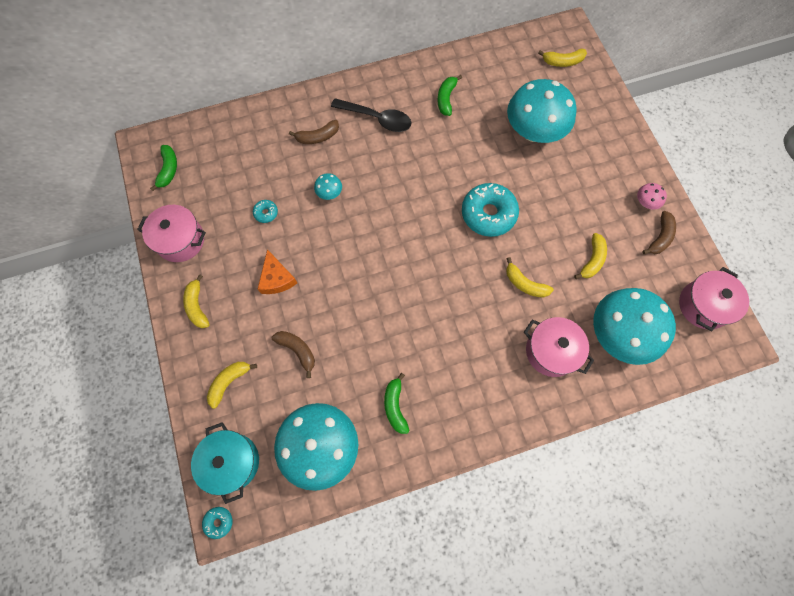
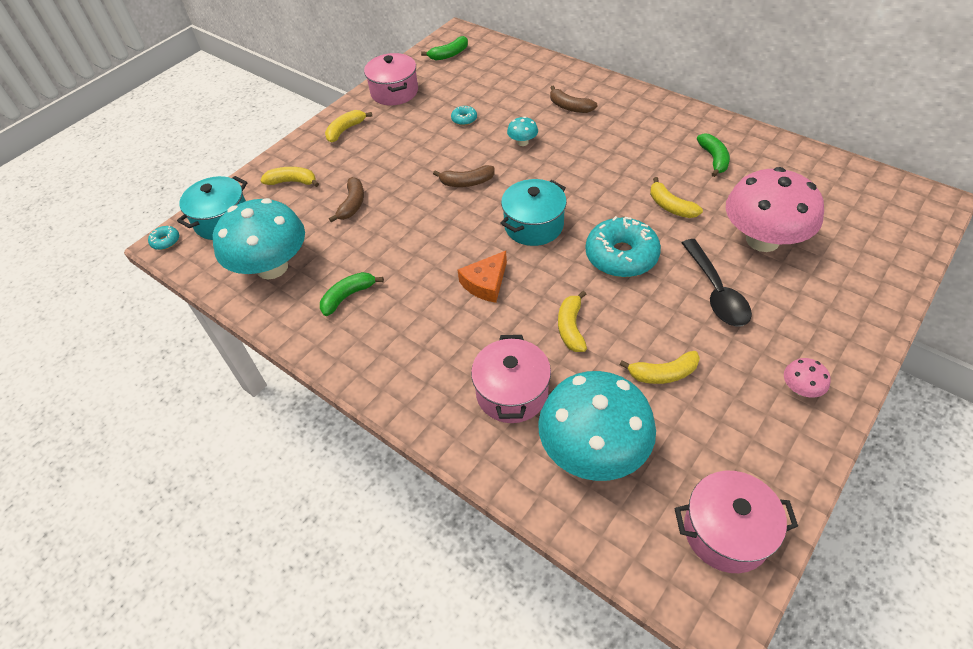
camera: 60 degrees right, 20 degrees down
(276, 278) = (409, 157): orange cheese -> orange cheese (485, 283)
(377, 119) = (632, 129): black spoon -> black spoon (716, 292)
(421, 244) = (533, 226): none -> turquoise pot
(446, 99) = (713, 159): green banana -> green banana turned 105 degrees clockwise
(533, 131) = (762, 240): turquoise mushroom -> pink mushroom
(563, 62) = (883, 218): yellow banana -> yellow banana (670, 206)
(660, 237) = (770, 429): brown banana -> brown banana (467, 182)

